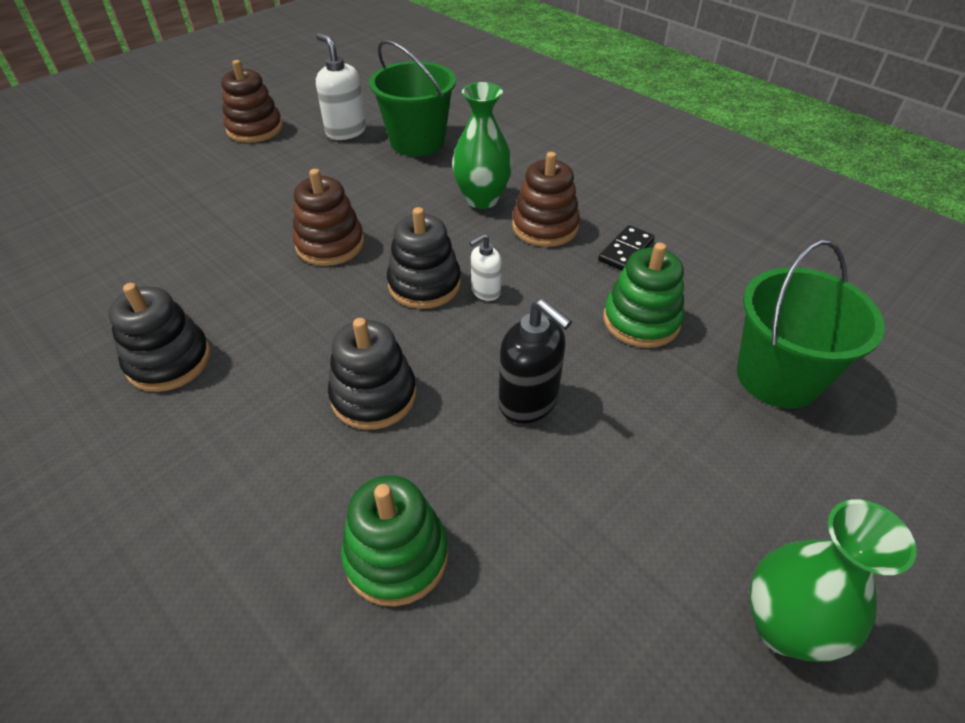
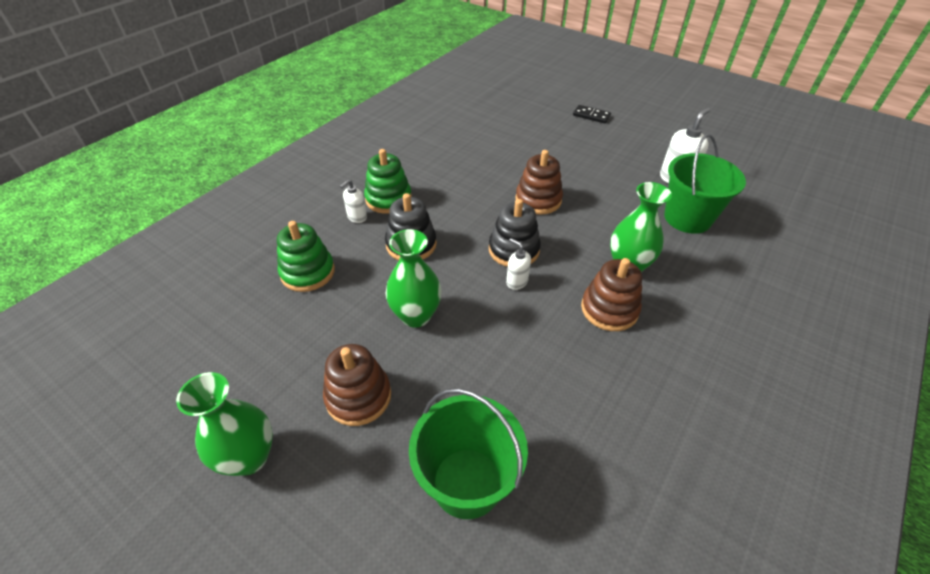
camera: 80 degrees right, 0 degrees up
(169, 361) = (424, 167): black stacking toy -> none
(255, 129) = (650, 139): brown stacking toy -> brown stacking toy (358, 396)
(268, 471) = (357, 217): none -> white soap dispenser
(529, 402) = (416, 316): black soap dispenser -> green vase
(626, 251) = (600, 368): black domino -> black domino (591, 116)
(641, 320) = (512, 379): green stacking toy -> green stacking toy (388, 199)

